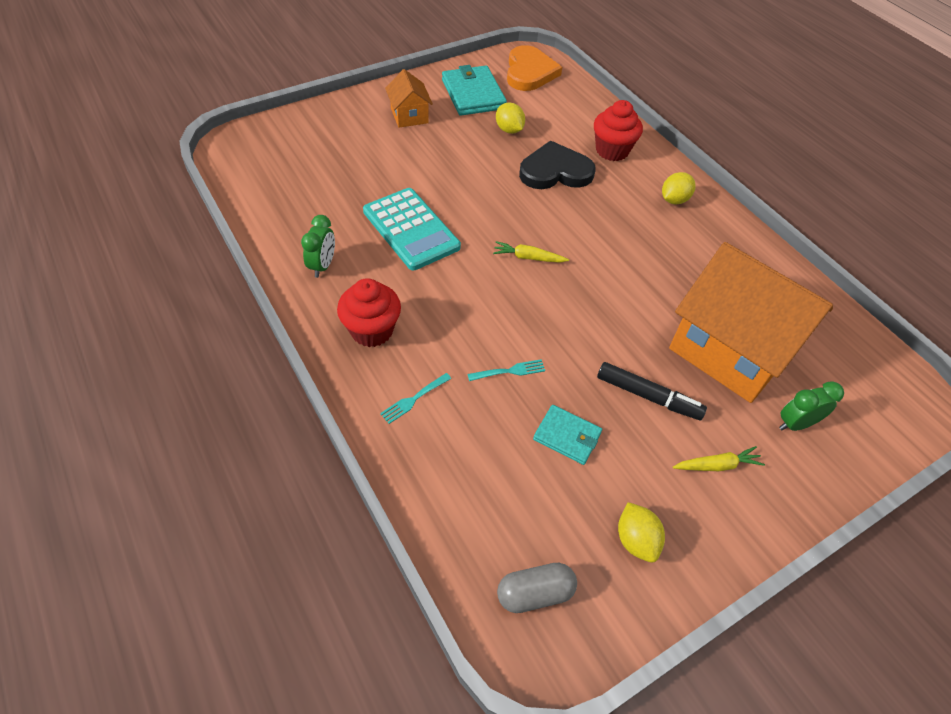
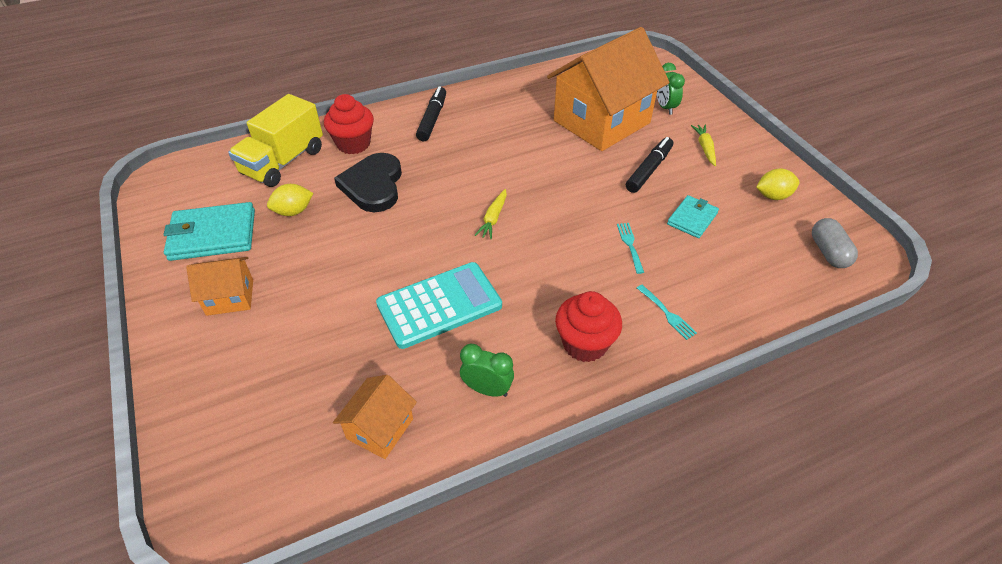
camera: 80 degrees left, 5 degrees down
(289, 209) = (380, 429): none -> orange house
(529, 72) = (192, 184): orange heart -> none
(572, 113) = (283, 162): none -> yellow truck
(674, 200) = (432, 119): yellow lemon -> black marker

